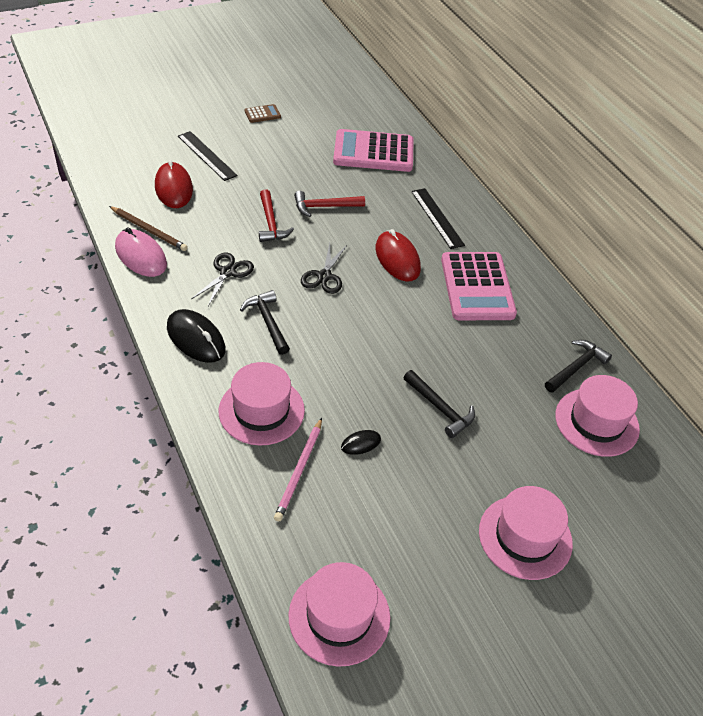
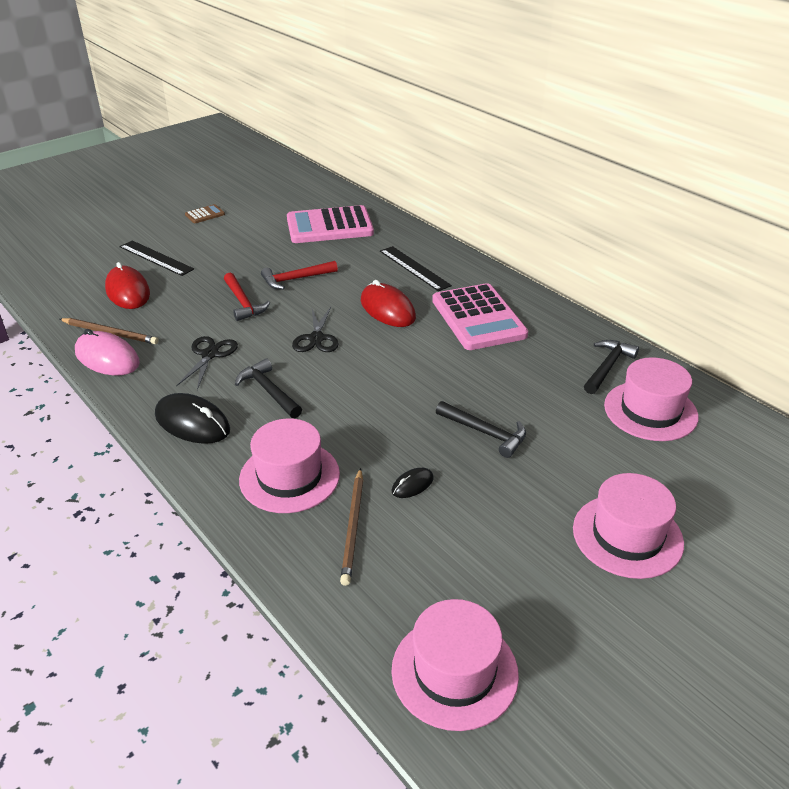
camera: 10 degrees left, 10 degrees down
(299, 471) = (353, 527): pink pencil -> brown pencil

